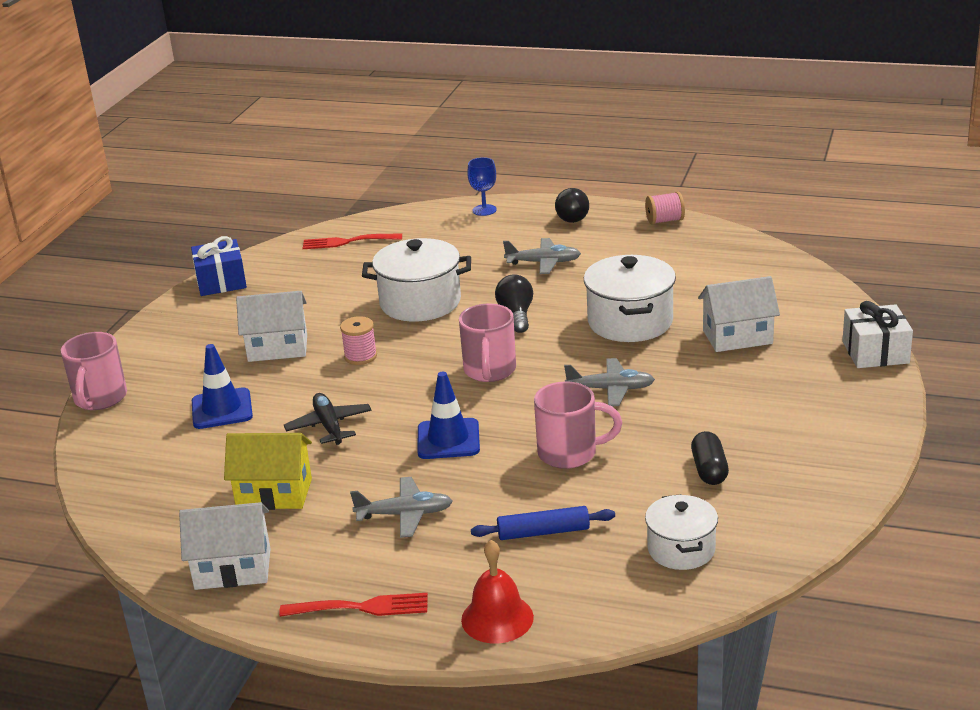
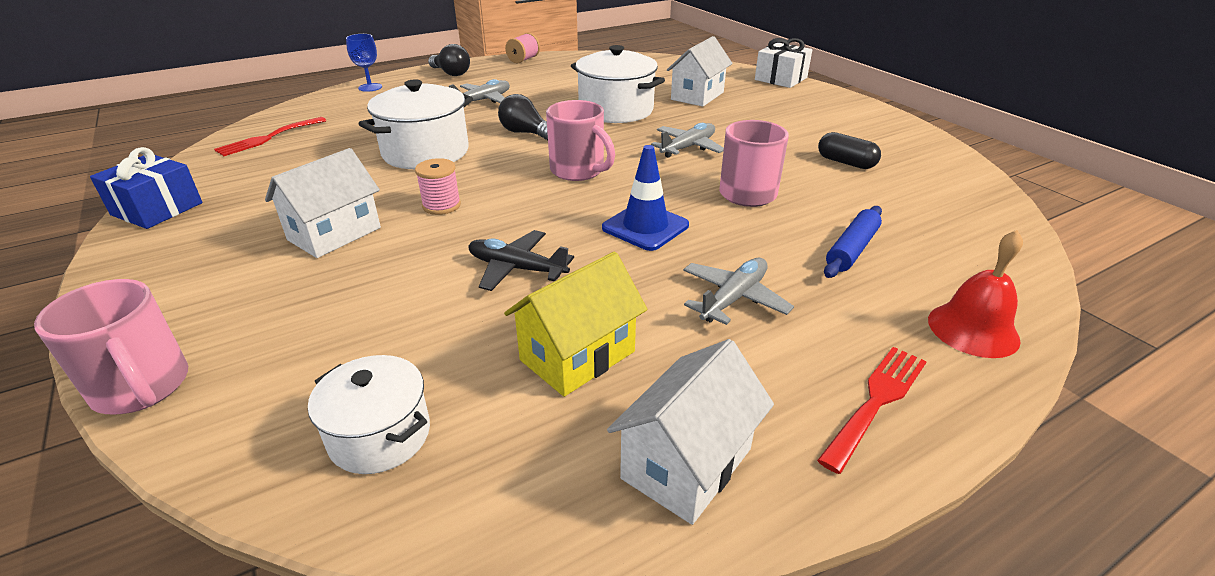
camera: 50 degrees left, 5 degrees up
(222, 409) = (360, 312): blue traffic cone -> none
(681, 549) = (942, 211): white pot -> white pot (380, 435)

